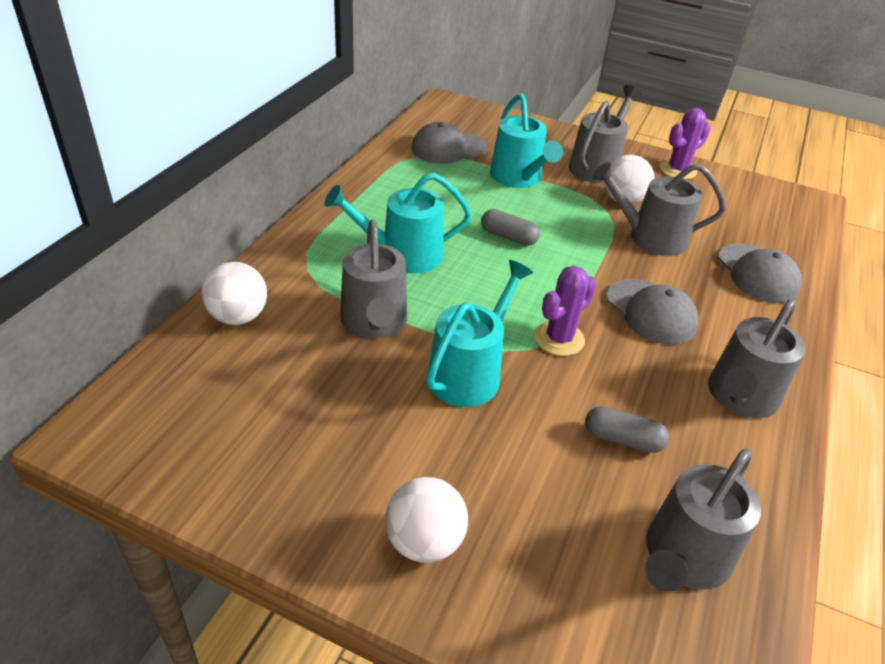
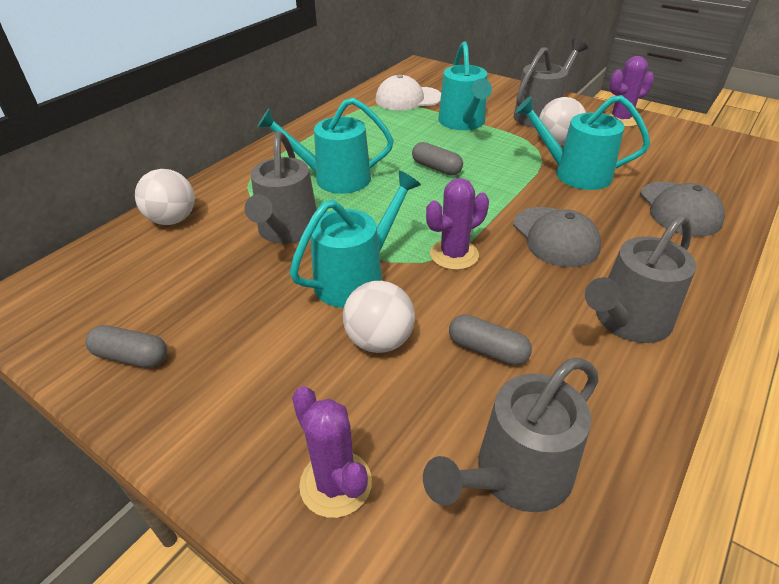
camera: 15 degrees right, 0 degrees up
(265, 483) = (131, 357): none -> grey capsule
(424, 541) = (252, 425): white ball -> white ball (379, 341)
(448, 148) = (408, 99): grey cap -> white cap
(526, 588) = (335, 483): none -> purple cactus
(650, 237) = (575, 174): grey watering can -> turquoise watering can

